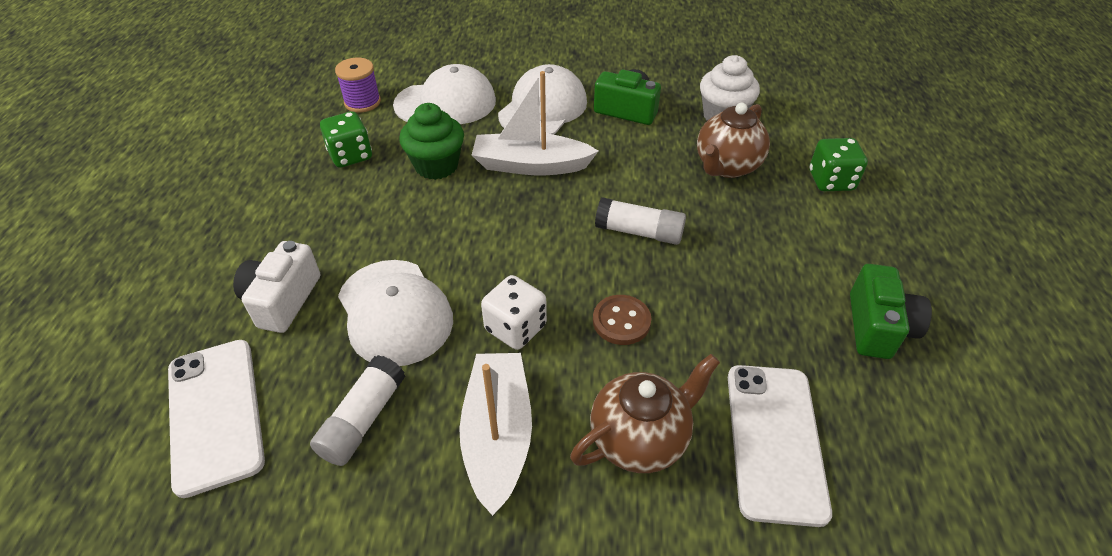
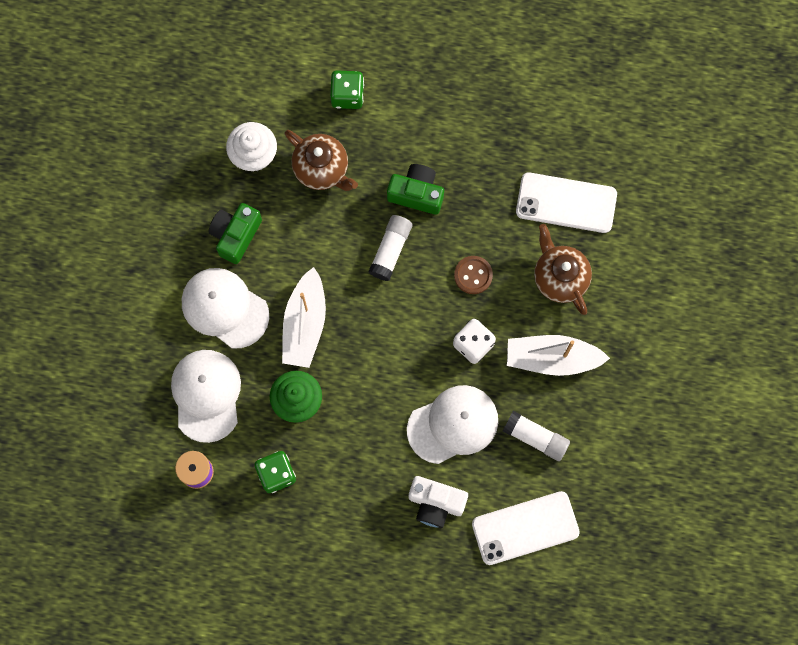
camera: 85 degrees left, 30 degrees up
(877, 327) = (490, 115): green camera -> green camera (416, 193)

